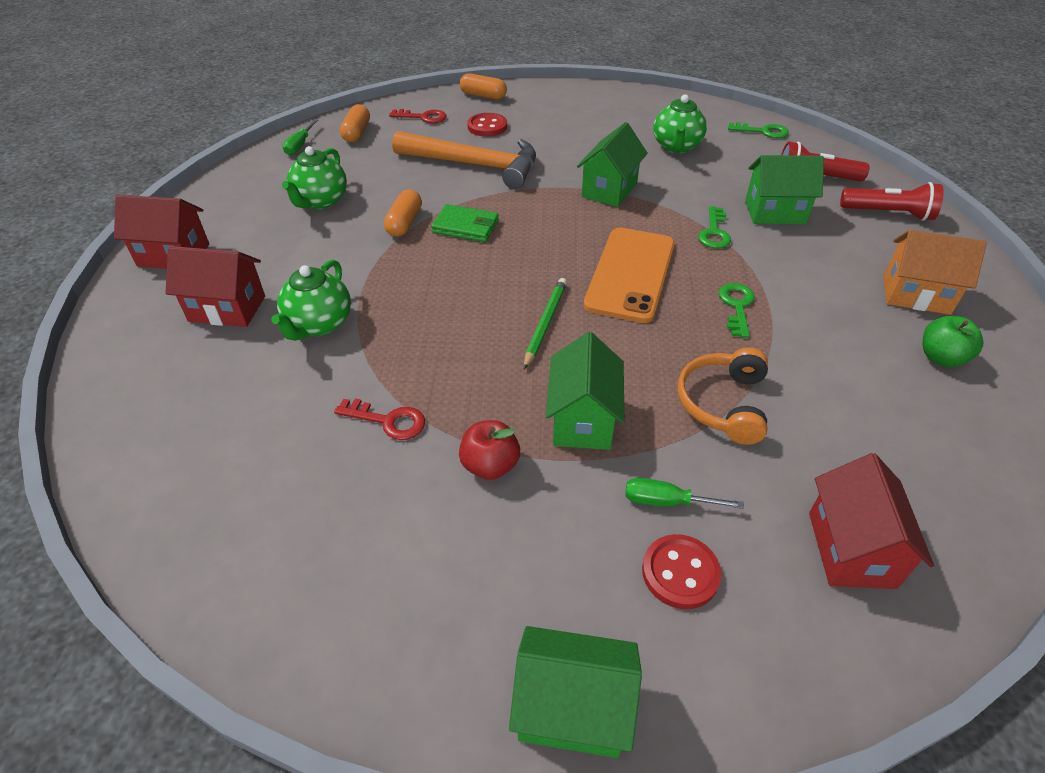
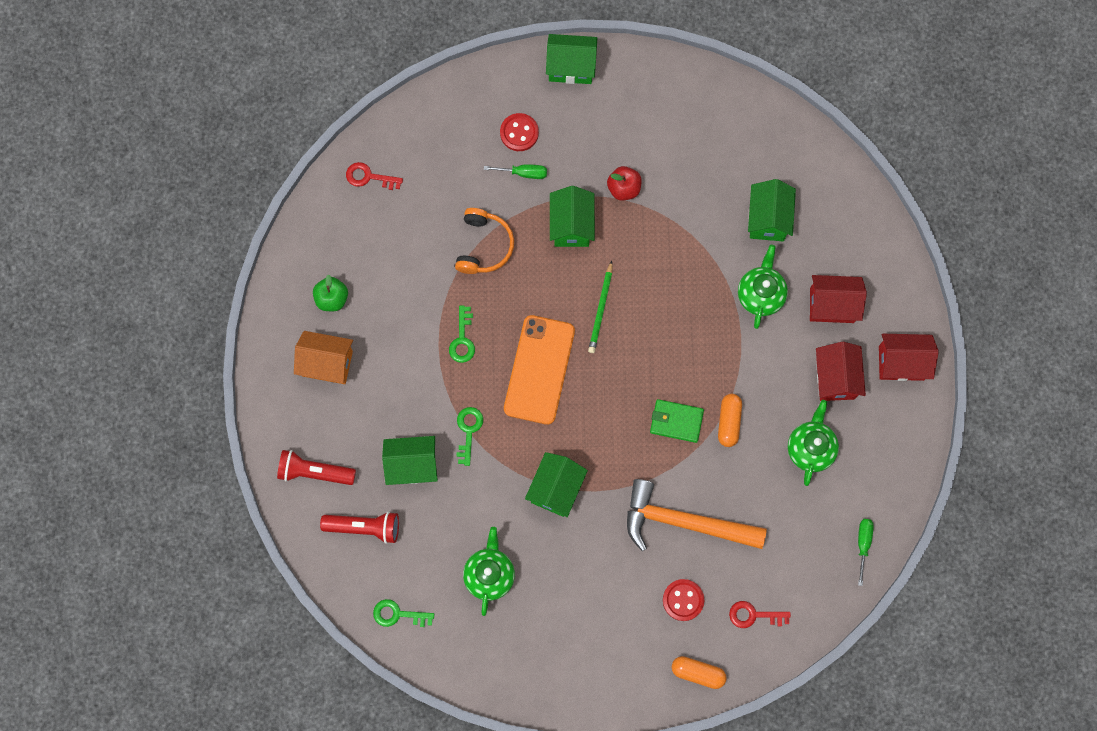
camera: 175 degrees right, 30 degrees up
(267, 407) = (768, 219): none -> green house
(357, 133) = (814, 575): orange capsule -> none
(388, 421) = (690, 215): red key -> red key (369, 177)
(851, 549) = (429, 153): red house -> red house (835, 378)

